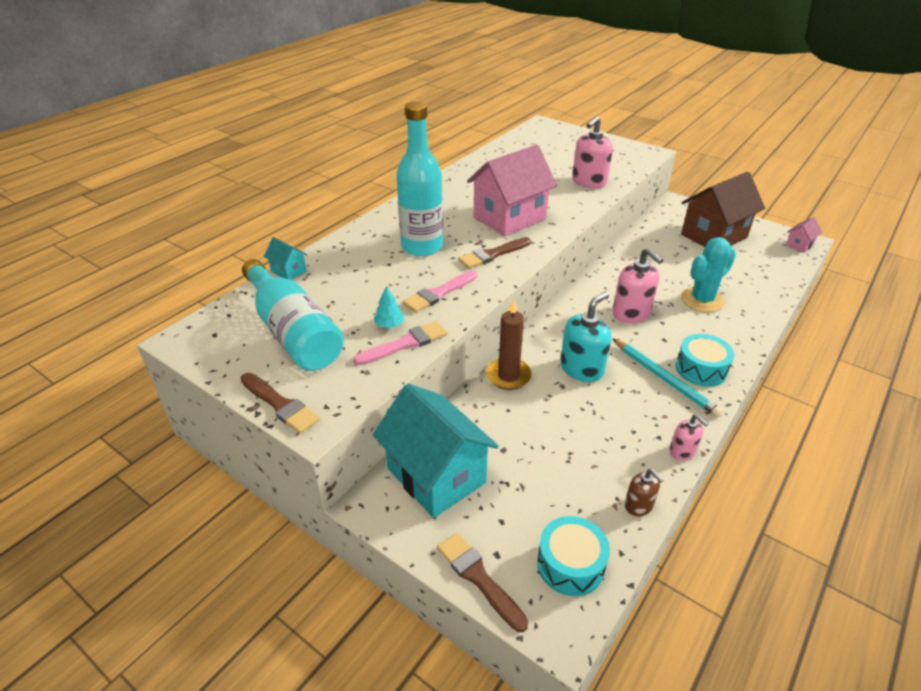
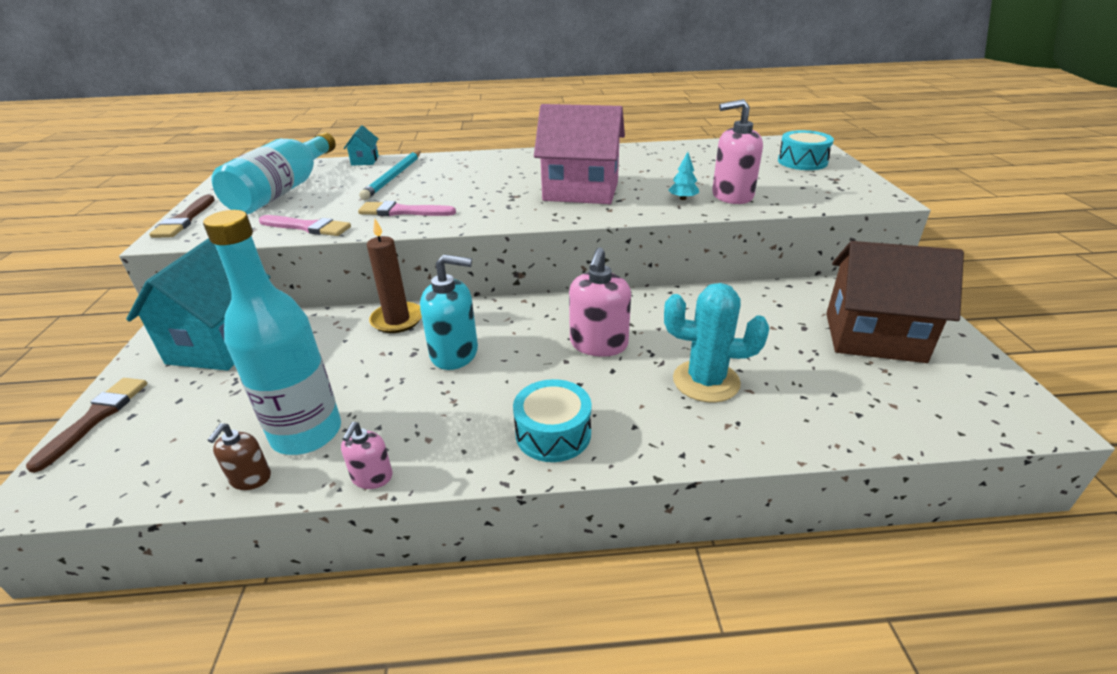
camera: 50 degrees right, 5 degrees down
(389, 325) = (330, 213): turquoise tree -> turquoise tree (683, 198)
(422, 247) = (469, 181): turquoise bottle -> turquoise bottle (306, 433)
(493, 254) = (502, 207): brown brush -> none
(570, 564) = (133, 465): turquoise drum -> turquoise drum (802, 162)
(664, 379) = (499, 413): turquoise pencil -> turquoise pencil (393, 177)
(799, 245) = (1011, 416): pink house -> none

